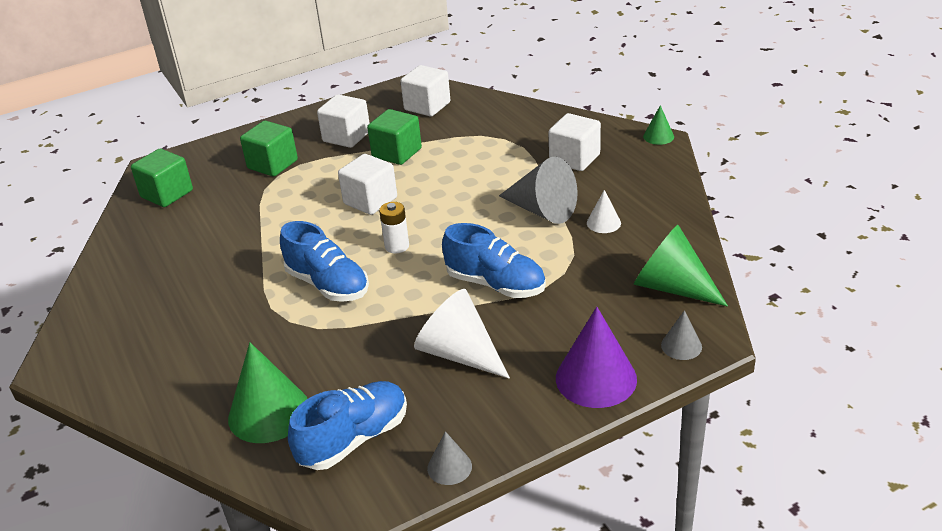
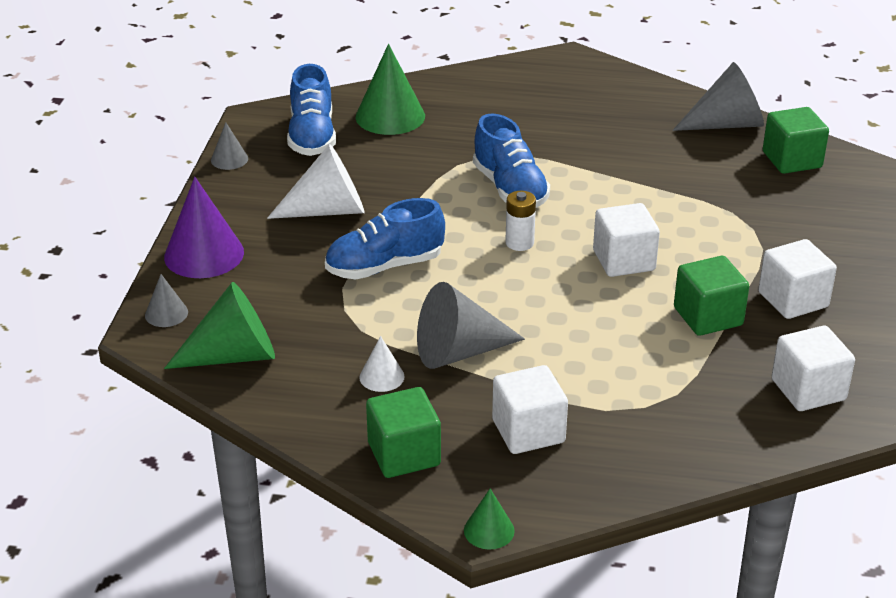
camera: 125 degrees right, 0 degrees up
(131, 237) = (726, 124): none -> grey cone
(272, 164) = (782, 233): green cube -> green cube (404, 454)
(328, 285) = (510, 188): blue shoe -> blue shoe turned 105 degrees counterclockwise

